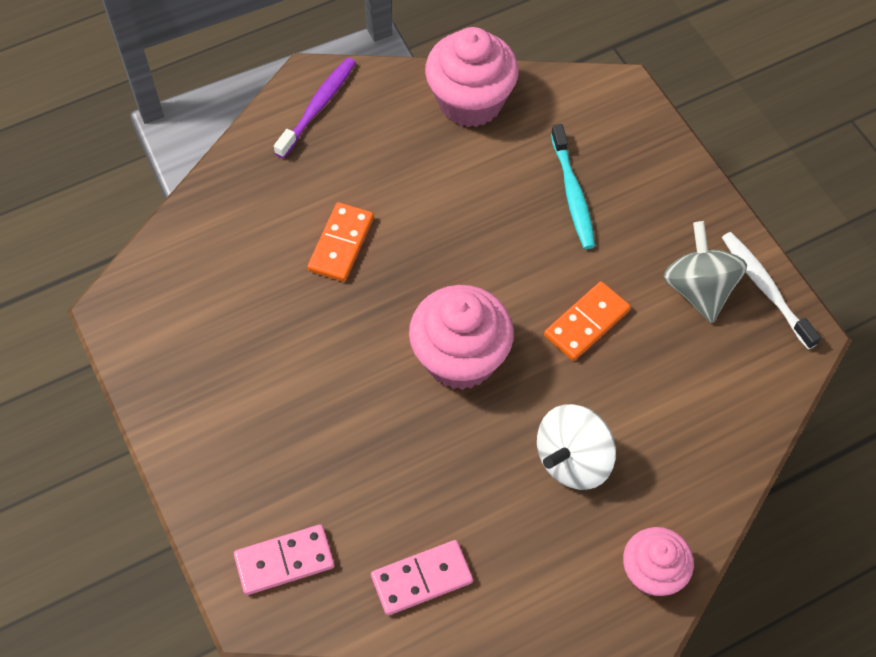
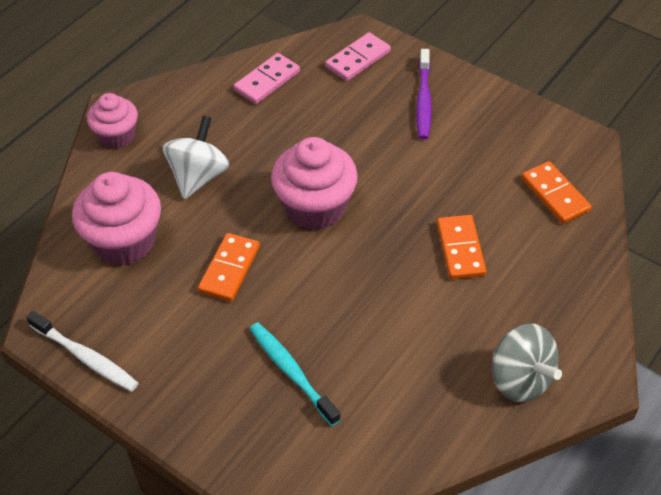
camera: 155 degrees right, 10 degrees down
(201, 261) = (555, 194): none -> orange domino
(318, 107) = (570, 356): purple toothbrush -> purple toothbrush (423, 100)
(470, 102) = (436, 423): pink cupcake -> pink cupcake (124, 241)
(699, 289) = (145, 333): grey spinning top -> grey spinning top (520, 379)

